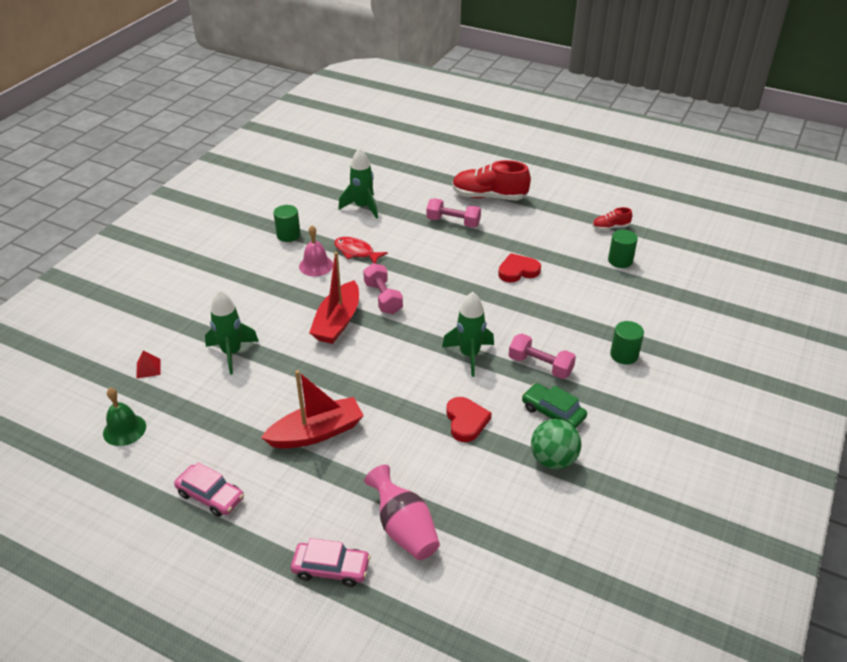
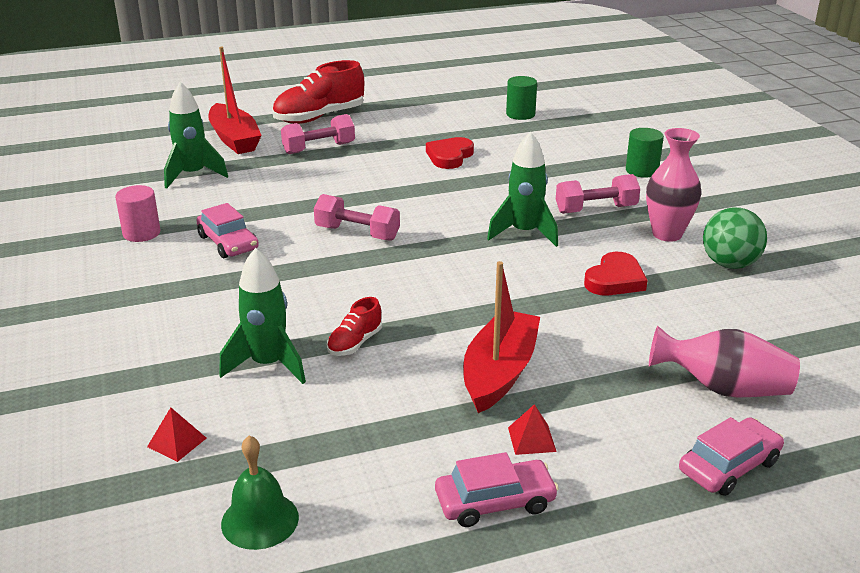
camera: 45 degrees left, 10 degrees down
(272, 479) = (532, 439): none -> red pyramid
(288, 235) = (141, 233): green cylinder -> pink cylinder
(316, 265) = (228, 243): pink bell -> pink car
(337, 322) = (344, 274): red boat -> red boat (234, 139)
(356, 252) = (256, 212): red fish -> none
(466, 421) = (615, 280): red heart -> red heart turned 90 degrees clockwise
(553, 412) = (667, 234): green car -> pink vase
(610, 227) = (470, 97): red shoe -> red shoe (355, 343)

